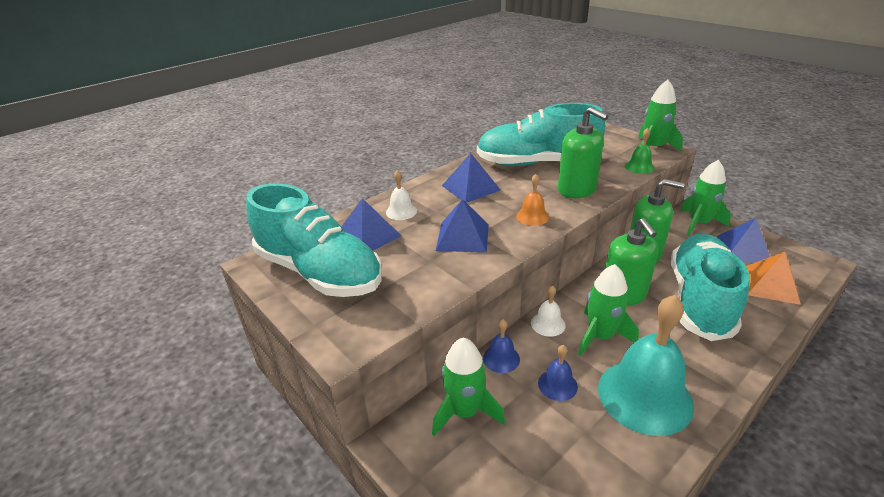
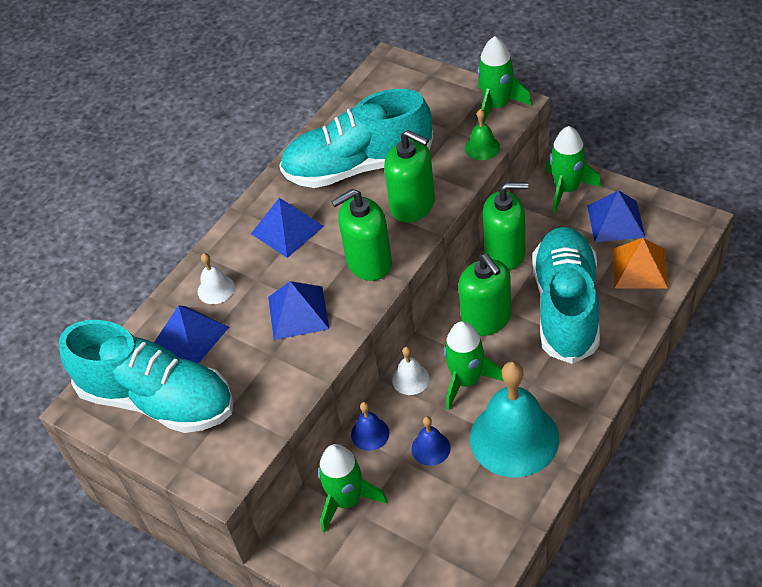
camera: 10 degrees left, 15 degrees up
(532, 216) = (369, 262): orange bell -> green soap dispenser

